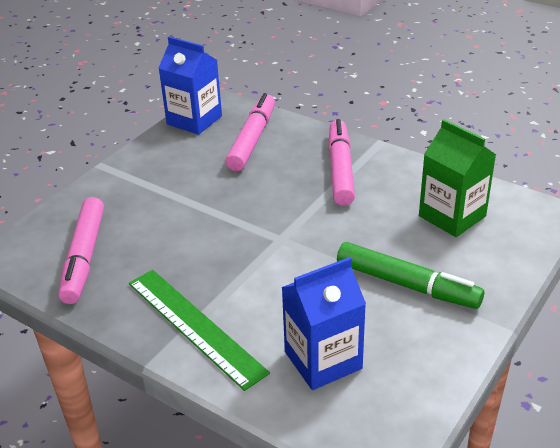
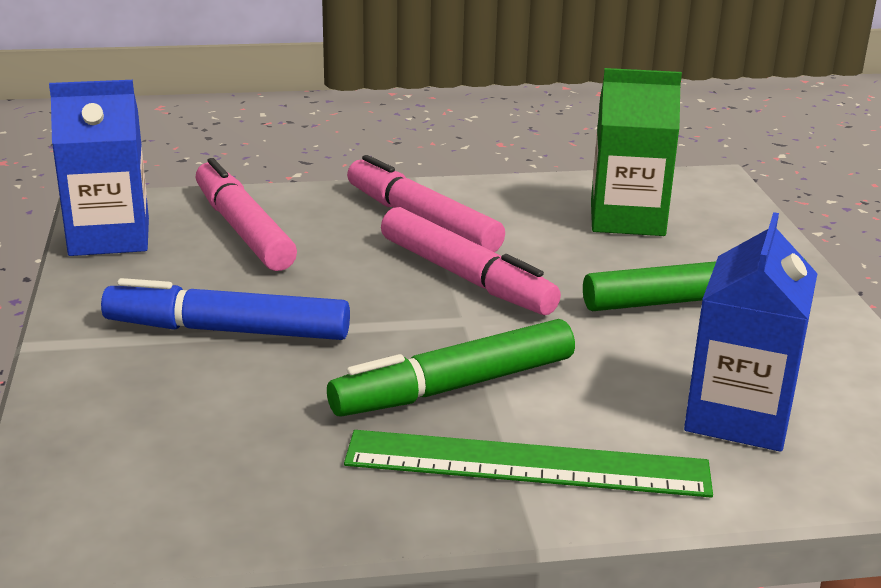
camera: 45 degrees left, 10 degrees down
(84, 257) = (208, 468): pink marker -> pink marker (465, 277)
(175, 193) = (227, 330): none -> blue marker
(221, 271) = (454, 387): none -> green marker

